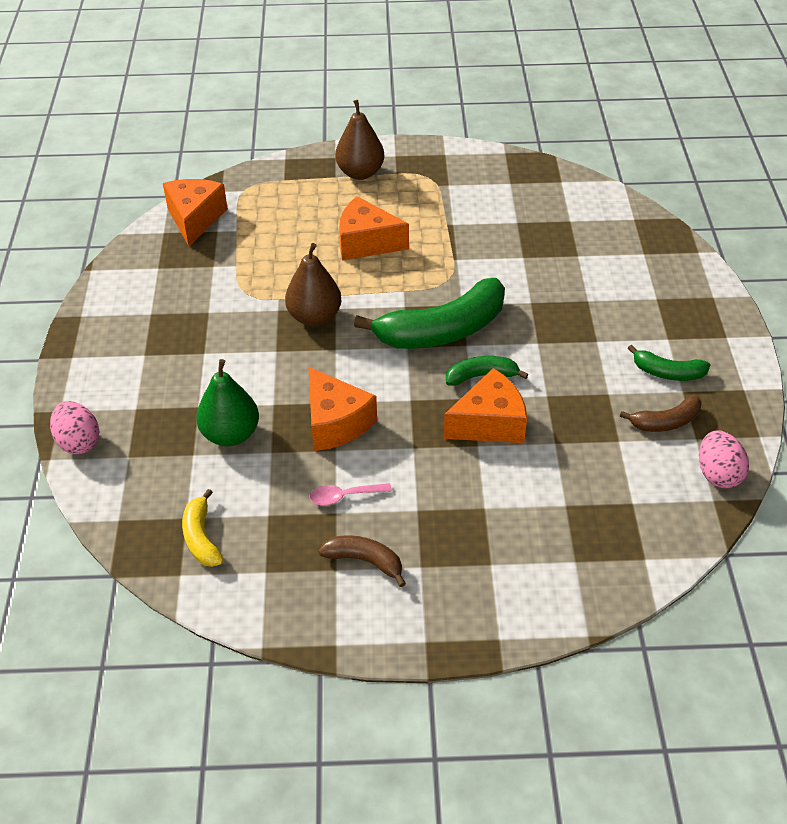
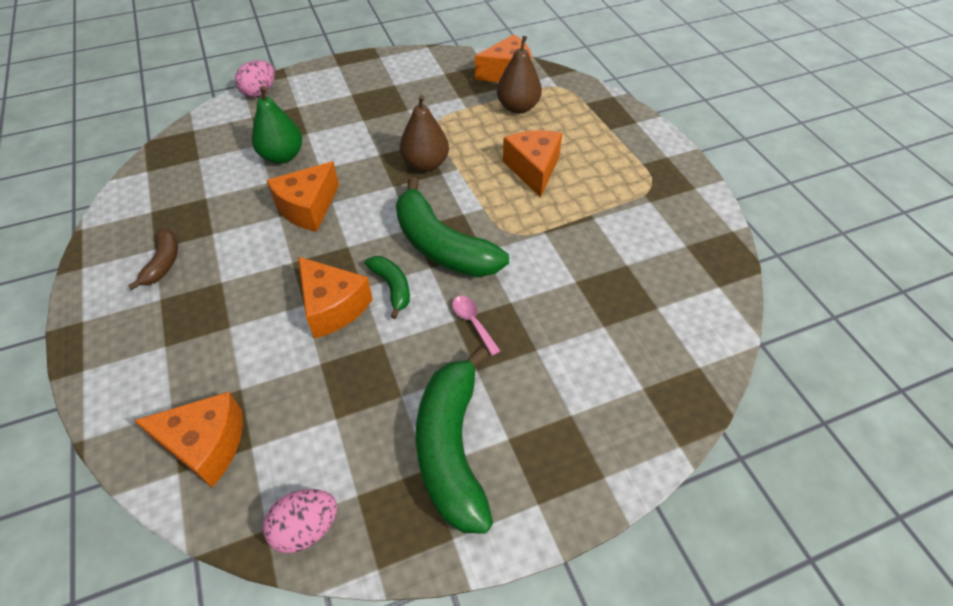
camera: 70 degrees right, 5 degrees up
(201, 537) = (180, 171): yellow banana -> none
(344, 496) = (229, 233): pink spoon -> pink spoon (473, 322)
(360, 173) = (625, 141): brown pear -> brown pear (518, 107)
(621, 535) = (206, 444): none -> orange cheese
(665, 422) = (374, 459): brown banana -> none
(667, 372) = (452, 447): green banana -> green banana, size x2.00

